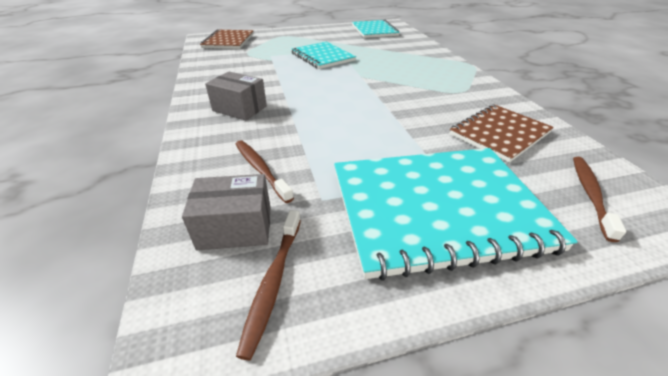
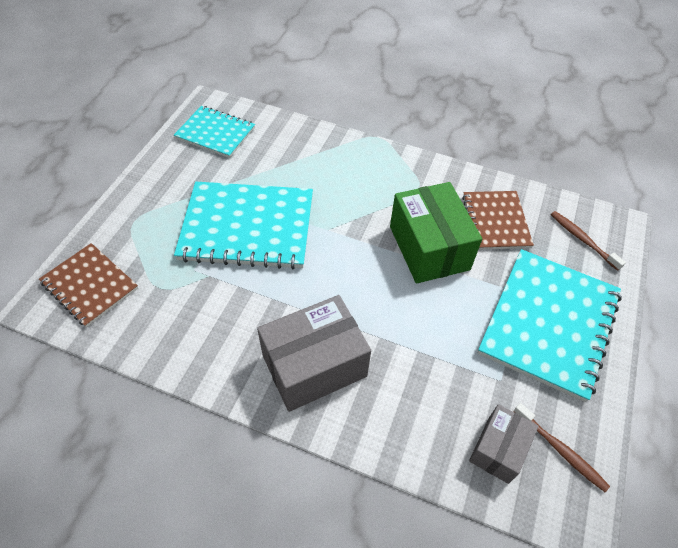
camera: 55 degrees left, 15 degrees up
(239, 108) = (314, 365): grey box -> grey box, size x1.73
(261, 169) = (437, 400): brown toothbrush -> none
(322, 57) = (247, 227): turquoise notebook -> turquoise notebook, size x1.69
(411, 114) = (429, 248): none -> green box

